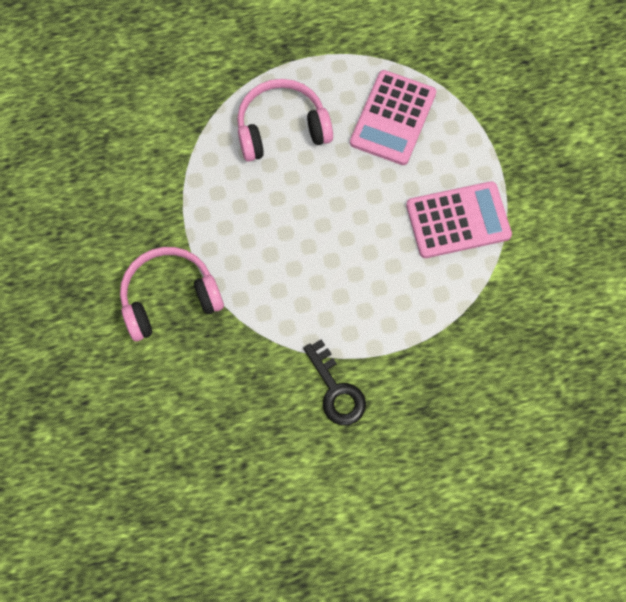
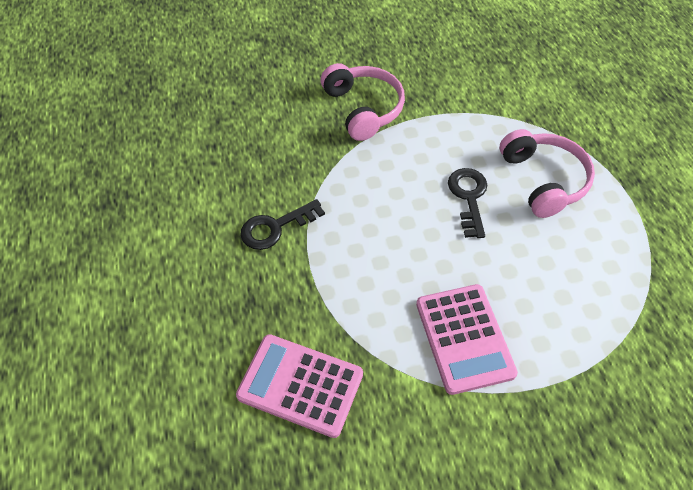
camera: 90 degrees right, 15 degrees down
(302, 199) = (469, 198): none -> black key
(393, 118) = (578, 275): pink calculator -> pink calculator (300, 385)

